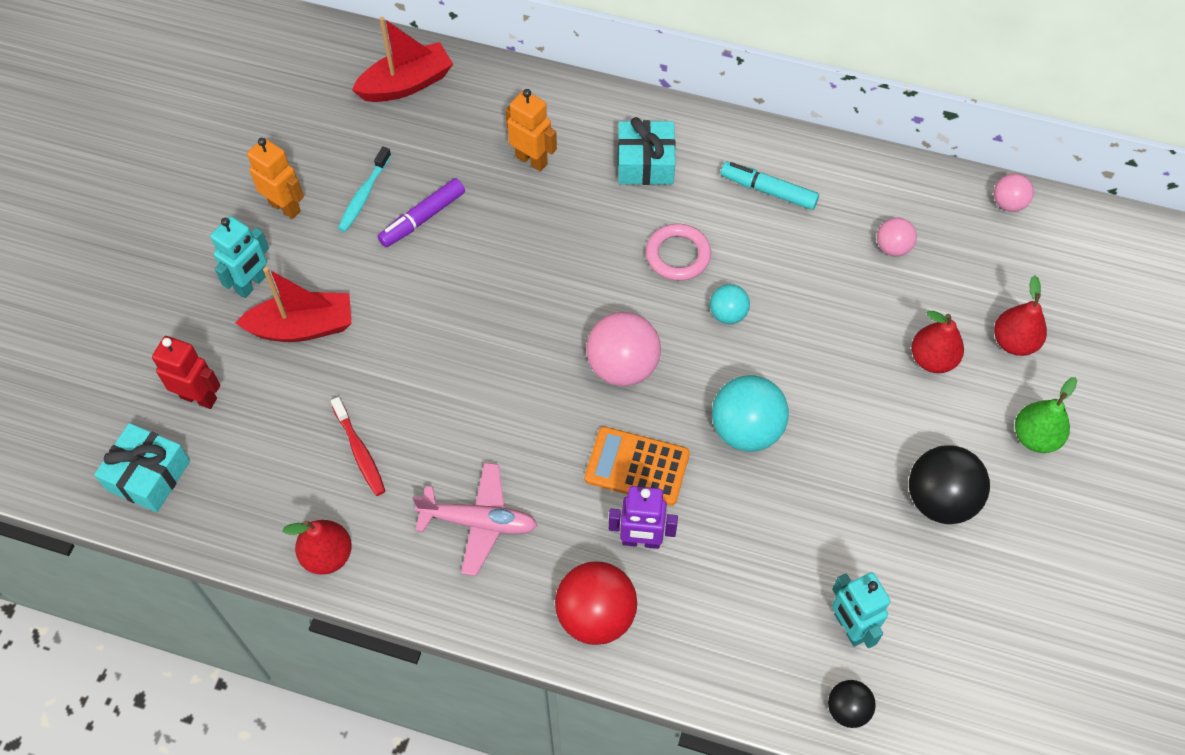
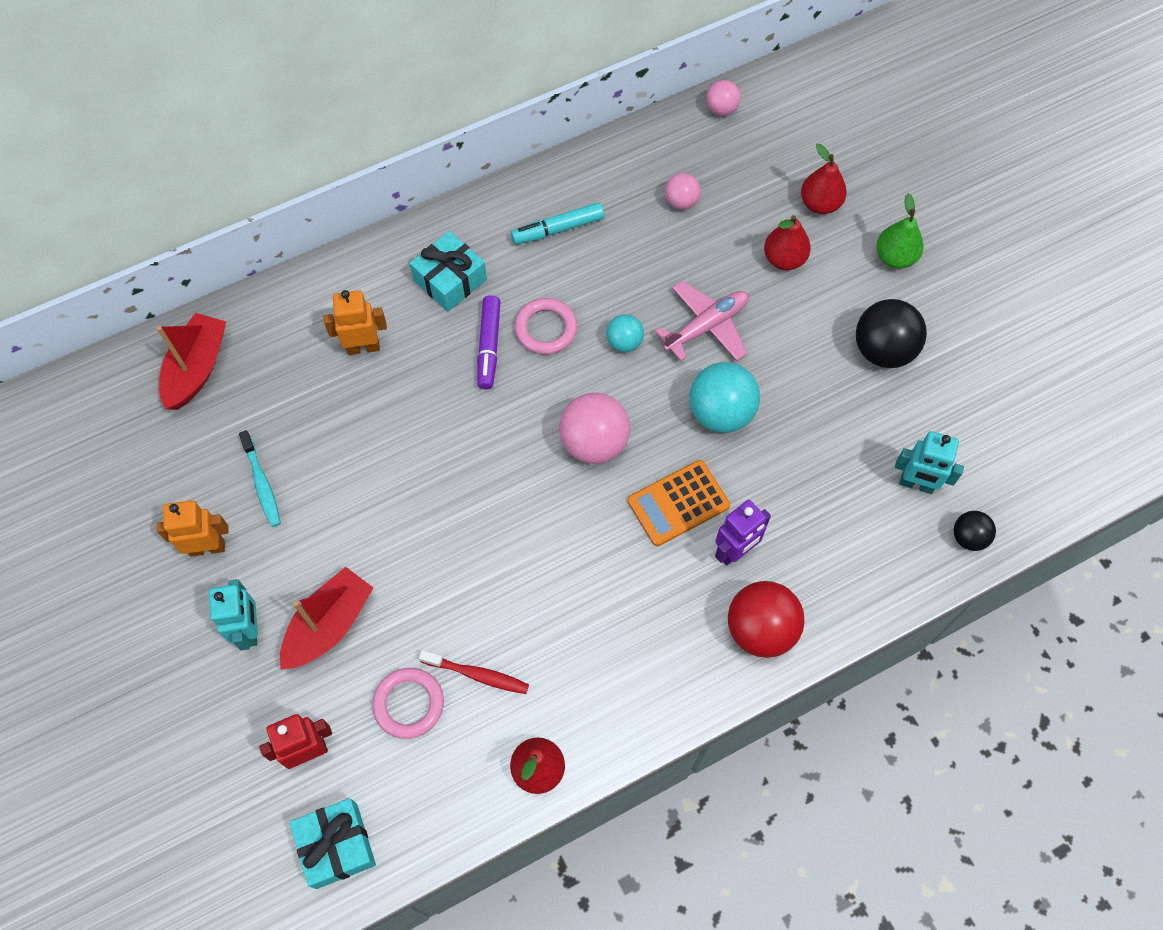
camera: 45 degrees left, 5 degrees up
(294, 428) = (409, 704): none -> pink ring
(422, 218) = (329, 462): purple marker -> purple marker (489, 346)
(479, 522) = (616, 642): pink plane -> pink plane (706, 326)

